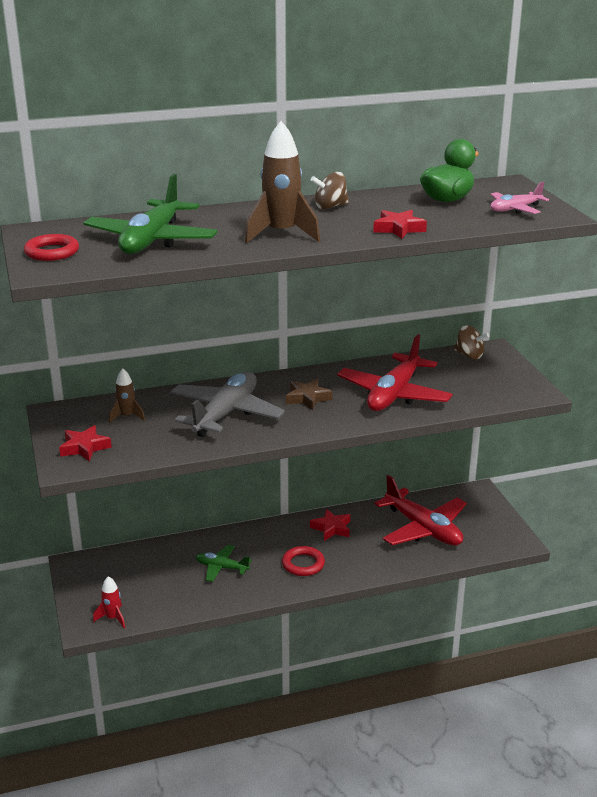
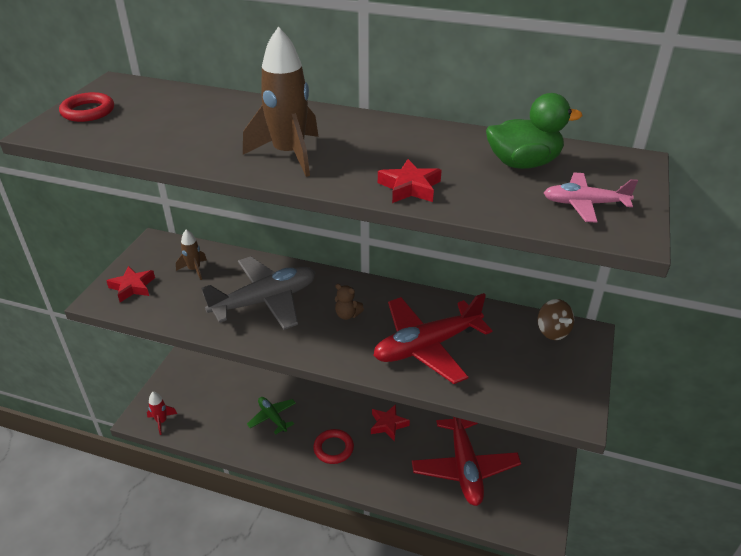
camera: 35 degrees right, 10 degrees up
(151, 240) = (176, 124): green plane -> none
(307, 398) = (347, 315): brown star -> brown teddy bear
(330, 207) = (387, 134): brown spinning top -> none

